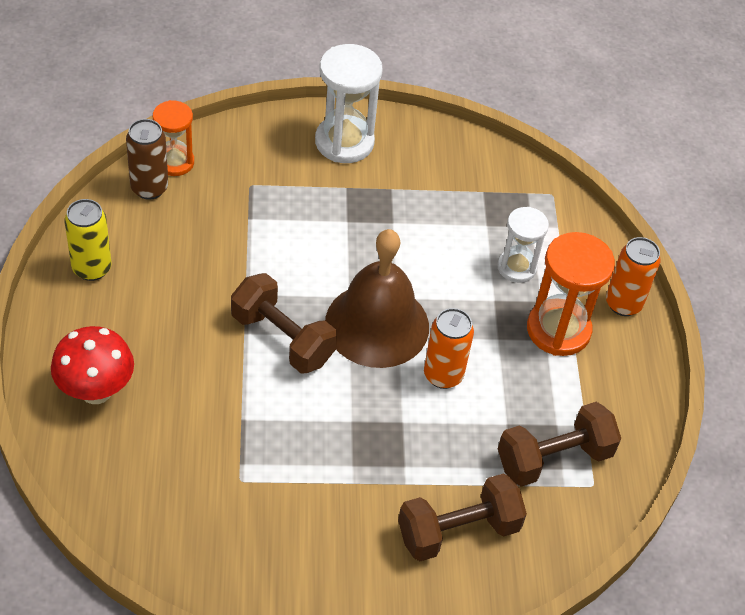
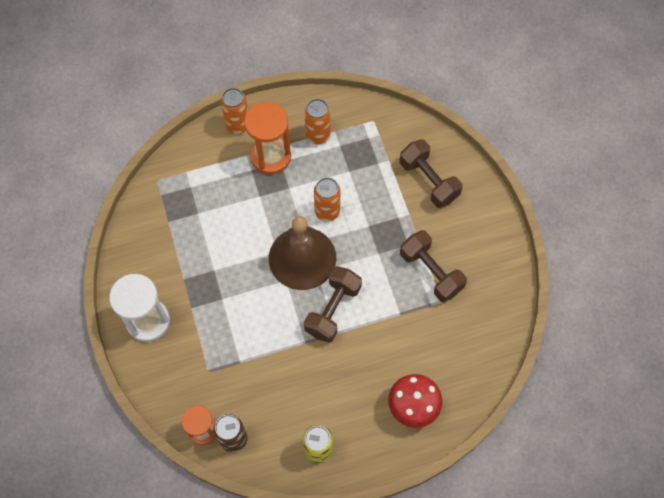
camera: 100 degrees left, 15 degrees up
(516, 267) = (228, 188): white hourglass -> none
(554, 458) = (363, 143): brown dumbbell -> brown dumbbell (431, 272)
(581, 400) = (318, 136): none -> orange can

